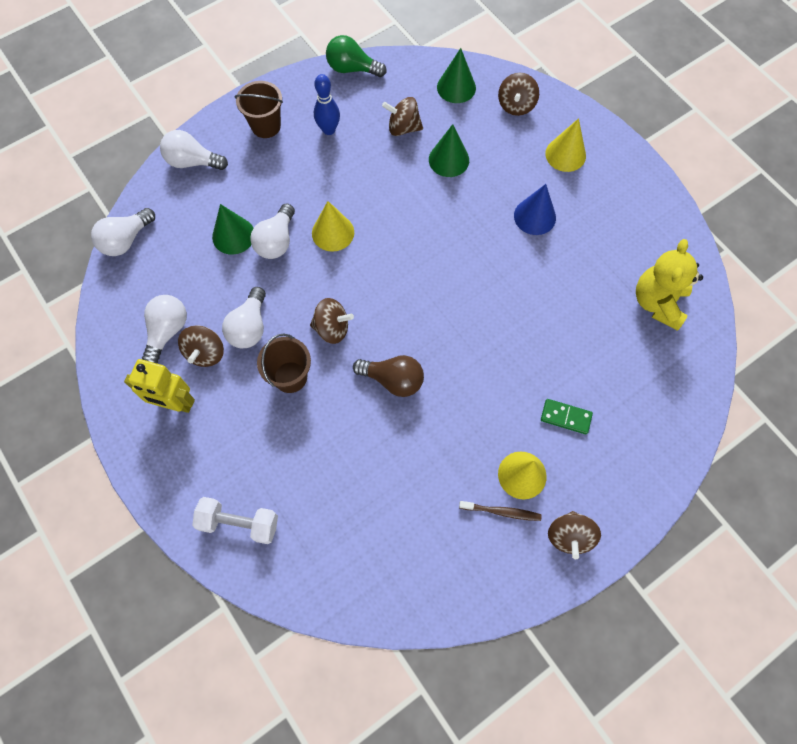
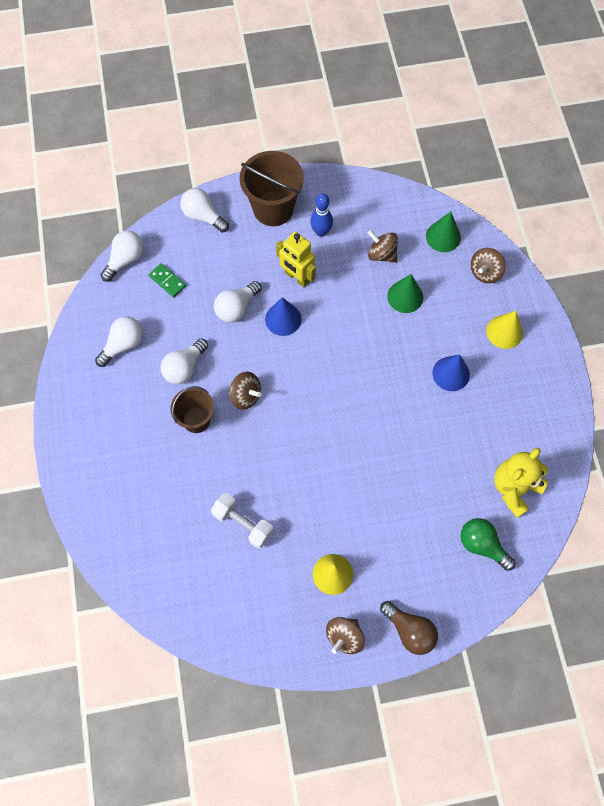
camera: 25 degrees right, 0 degrees up
(126, 240) = (125, 260): white light bulb -> white light bulb turned 150 degrees clockwise
(175, 403) = (104, 402): yellow robot -> yellow robot (297, 277)
(206, 353) = (143, 373): brown spinning top -> none
(233, 235) = (206, 289): green cone -> none
(239, 523) = (109, 512): white dumbbell -> white dumbbell (243, 523)
(266, 126) = (273, 209): brown bucket -> brown bucket, size x1.60
(333, 232) = (283, 319): yellow cone -> blue cone
(352, 69) = (365, 187): green light bulb -> green light bulb (482, 545)
(393, 380) = (272, 456): brown light bulb -> brown light bulb (409, 630)
(501, 512) = (303, 594): brown toothbrush -> none
(565, 417) = (390, 545): green domino -> green domino (167, 281)

